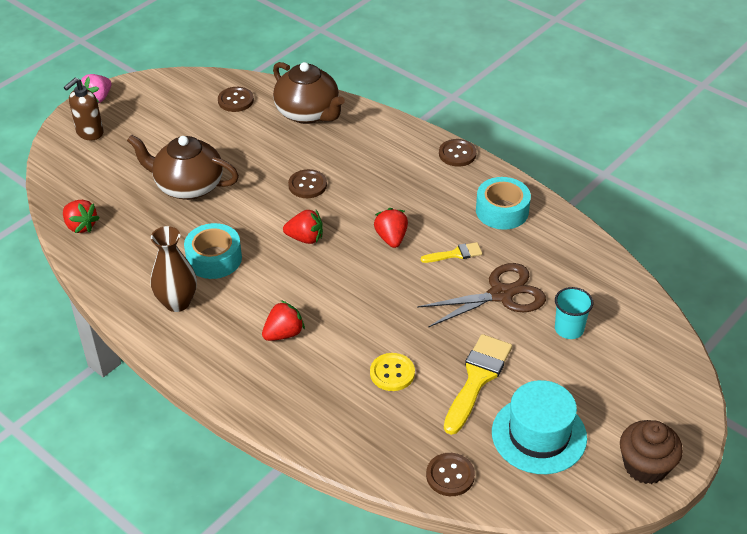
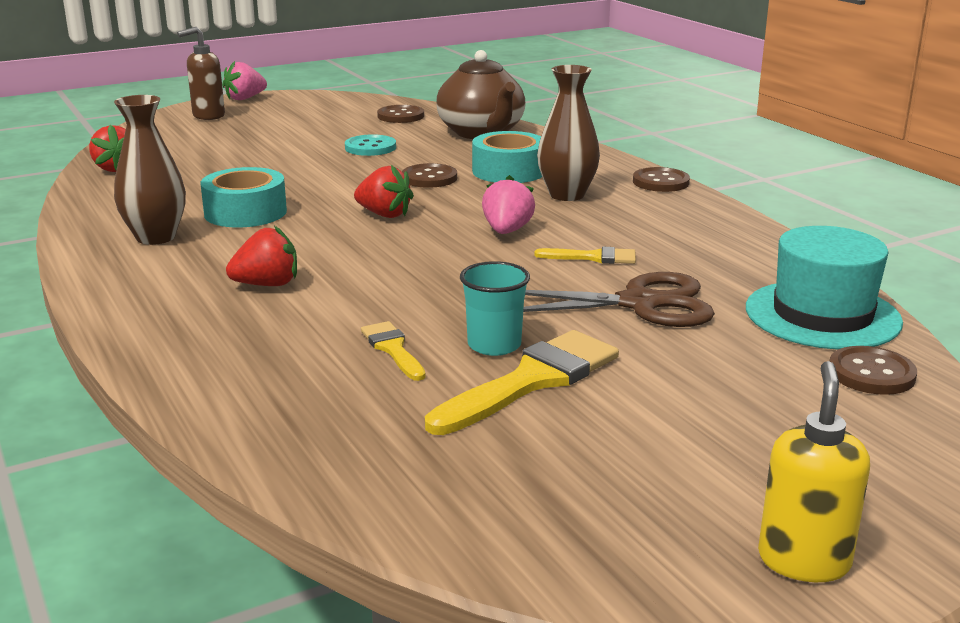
camera: 20 degrees right, 20 degrees down
(188, 186) = (277, 160): brown teapot -> none
(242, 153) = (370, 147): none -> turquoise button
(391, 238) = (507, 231): red strawberry -> pink strawberry
(392, 373) = (393, 349): yellow button -> yellow brush
(406, 185) = (567, 195): none -> brown vase
(450, 475) = (386, 485): brown button -> brown button (871, 373)
(502, 211) = (695, 232): turquoise tape -> turquoise tape (509, 171)
(539, 435) = (598, 469): turquoise hat -> turquoise hat (822, 315)
(569, 329) = (737, 357): turquoise cup -> turquoise cup (494, 345)
(645, 466) = (803, 561): brown cupcake -> yellow soap dispenser

